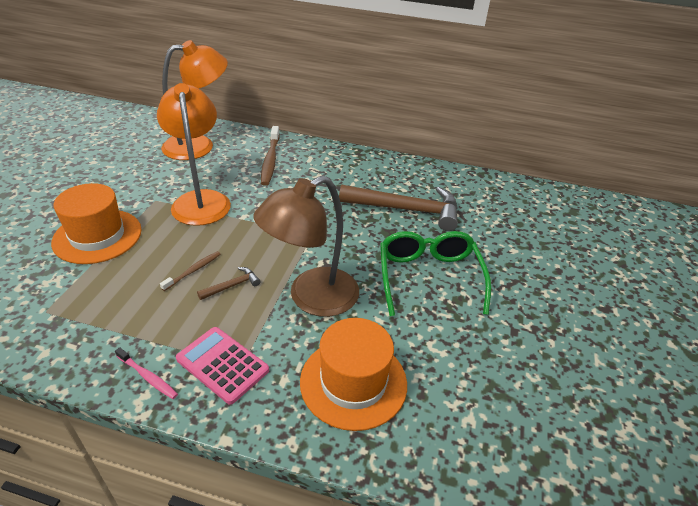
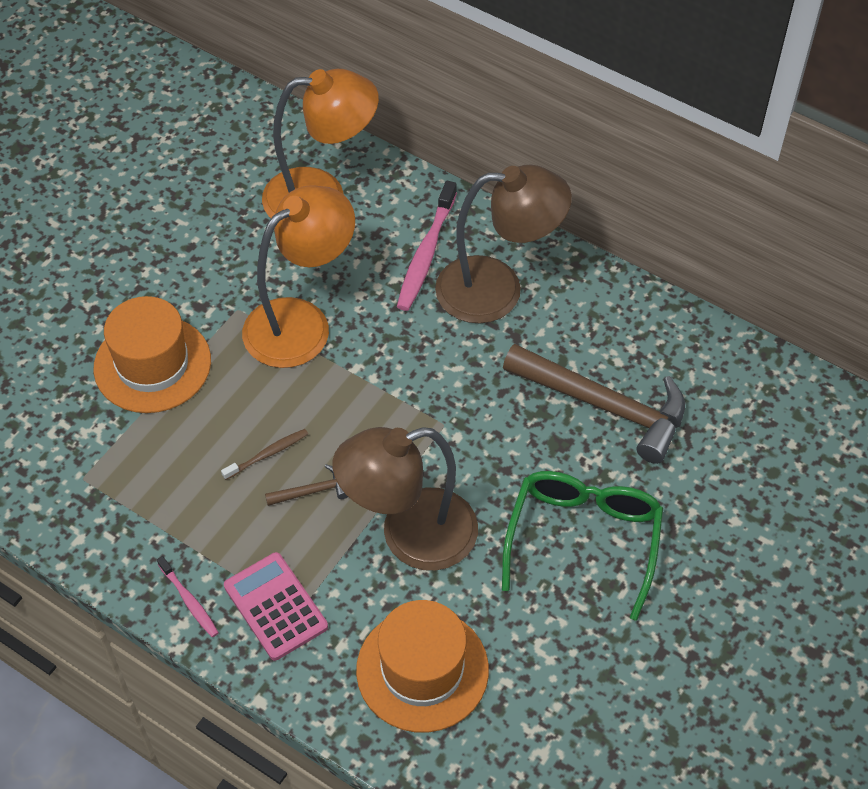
camera: 20 degrees right, 15 degrees up
(200, 200) = (301, 322): orange lamp -> orange lamp turned 45 degrees clockwise
(270, 160) = (426, 254): brown toothbrush -> pink toothbrush
(319, 169) = (497, 289): none -> brown lamp

